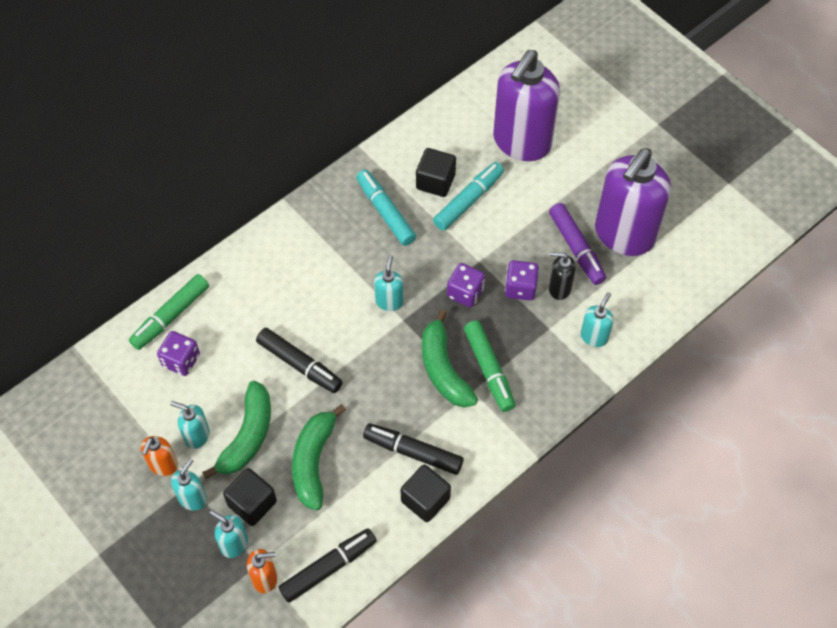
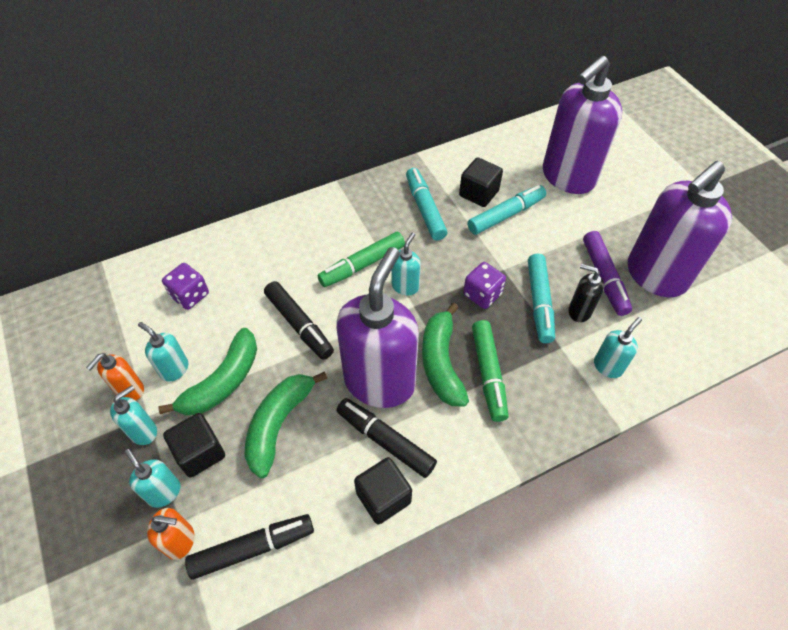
camera: 15 degrees right, 5 degrees down
(171, 316) = (198, 255): green marker -> green marker (362, 265)
(392, 401) = (380, 381): none -> purple soap dispenser
(520, 288) = (539, 302): purple dice -> turquoise marker

